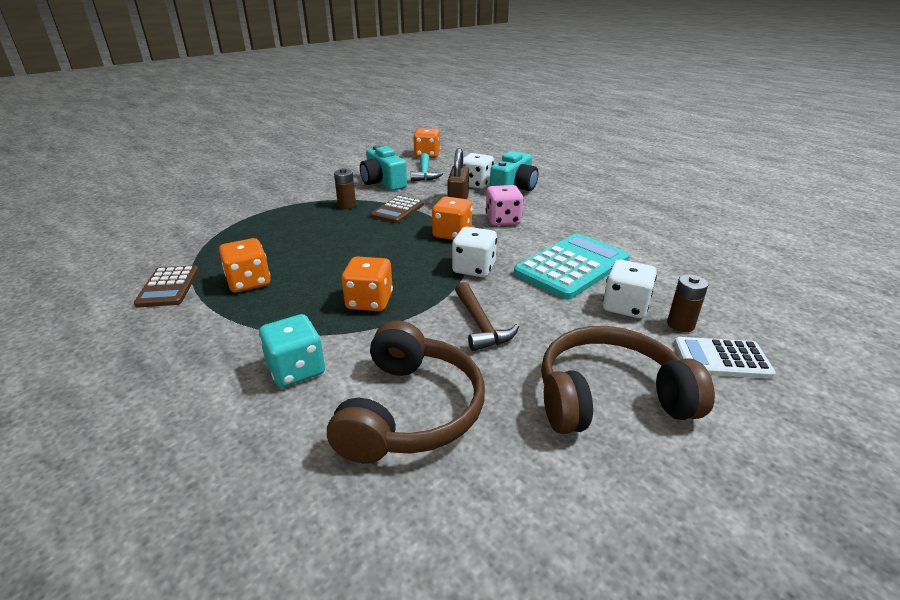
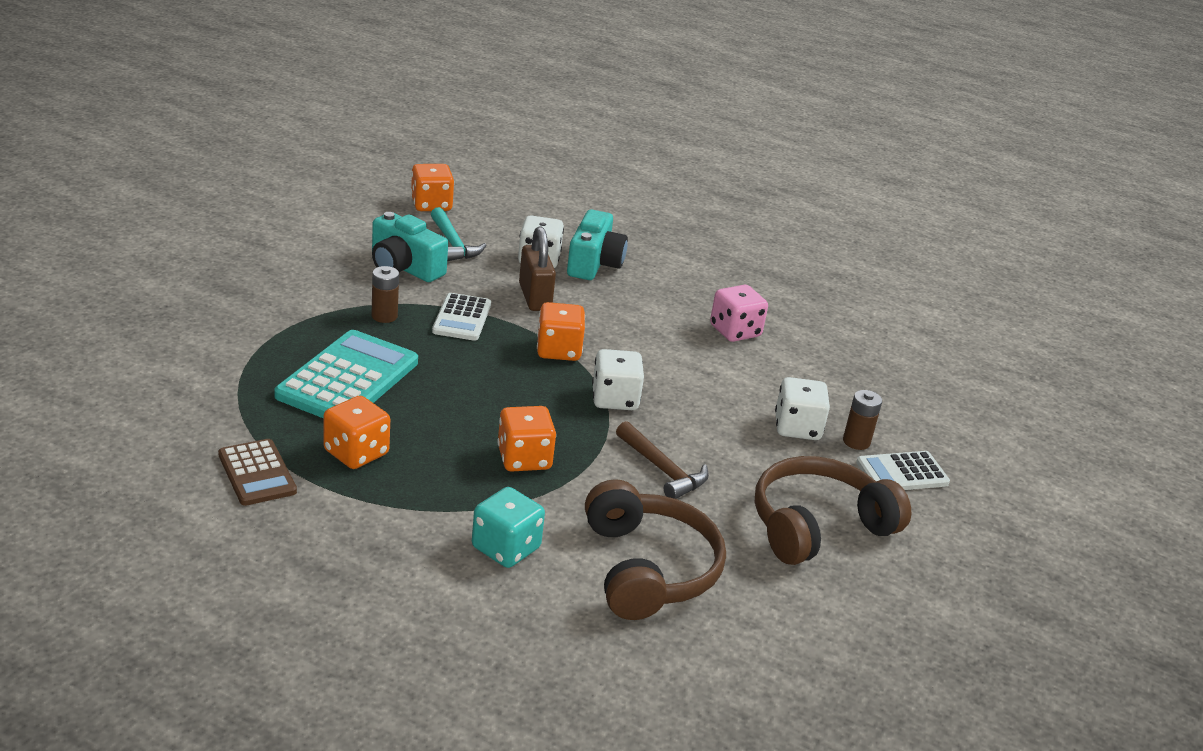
camera: 25 degrees left, 0 degrees up
(398, 210) = (462, 318): brown calculator -> white calculator
(503, 220) = (609, 321): pink dice -> pink dice (735, 331)
(571, 267) = (722, 383): turquoise calculator -> turquoise calculator (347, 379)

